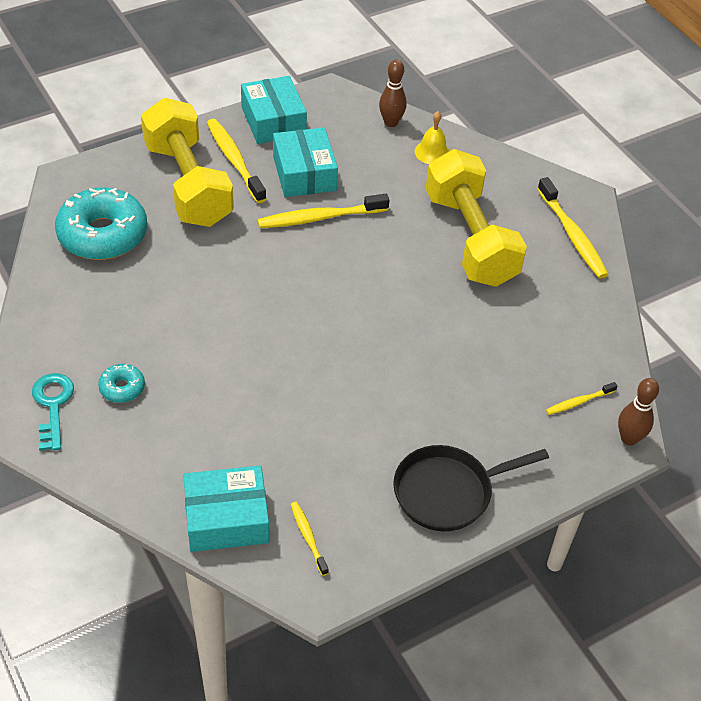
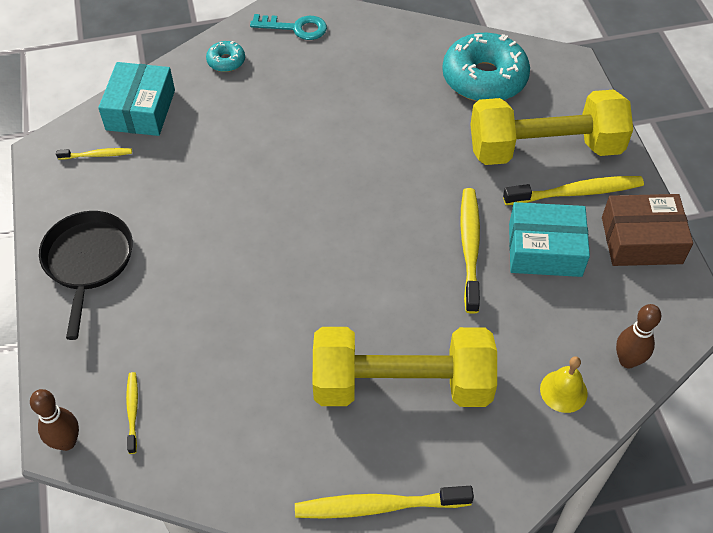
camera: 110 degrees right, 5 degrees up
(122, 388) = (297, 68): turquoise donut -> turquoise donut (226, 61)
(273, 121) = (641, 240): turquoise box -> brown box

